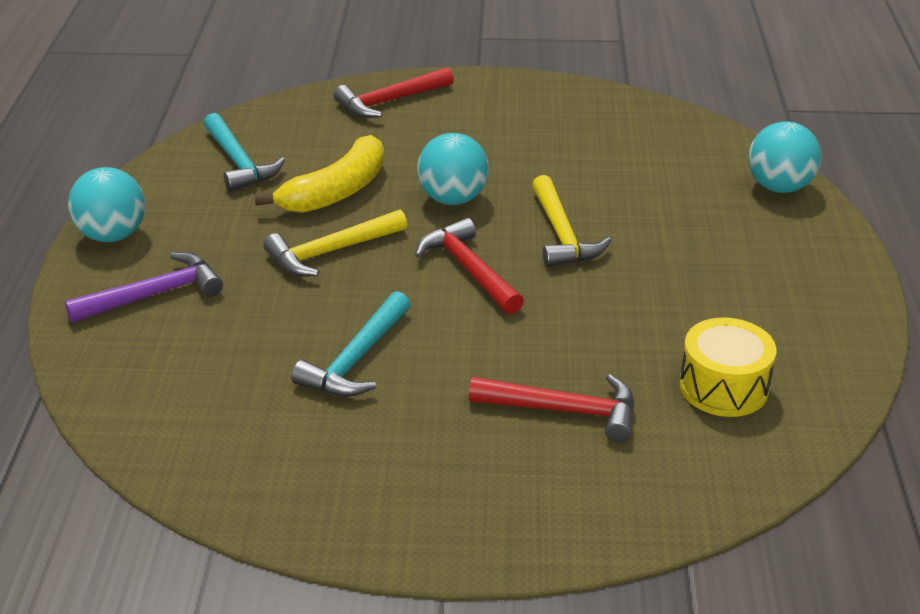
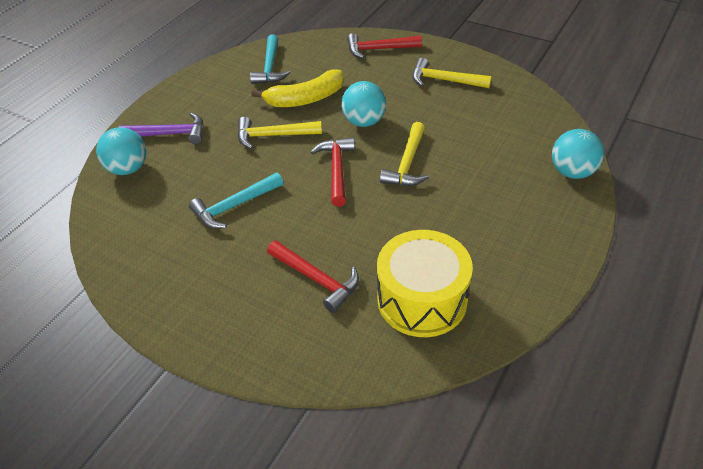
camera: 30 degrees right, 10 degrees up
(112, 235) = (178, 93): turquoise ball -> turquoise ball (128, 169)
(521, 119) = (444, 80): none -> yellow hammer
(723, 387) = (422, 299): yellow drum -> yellow drum, size x1.52

